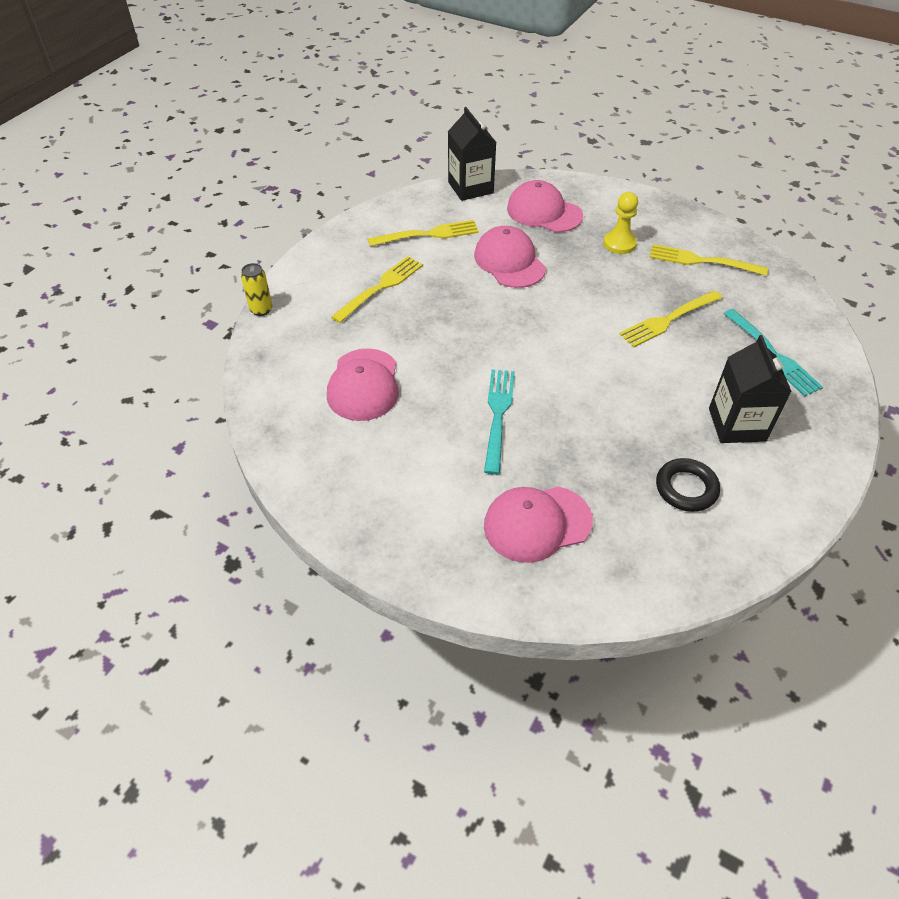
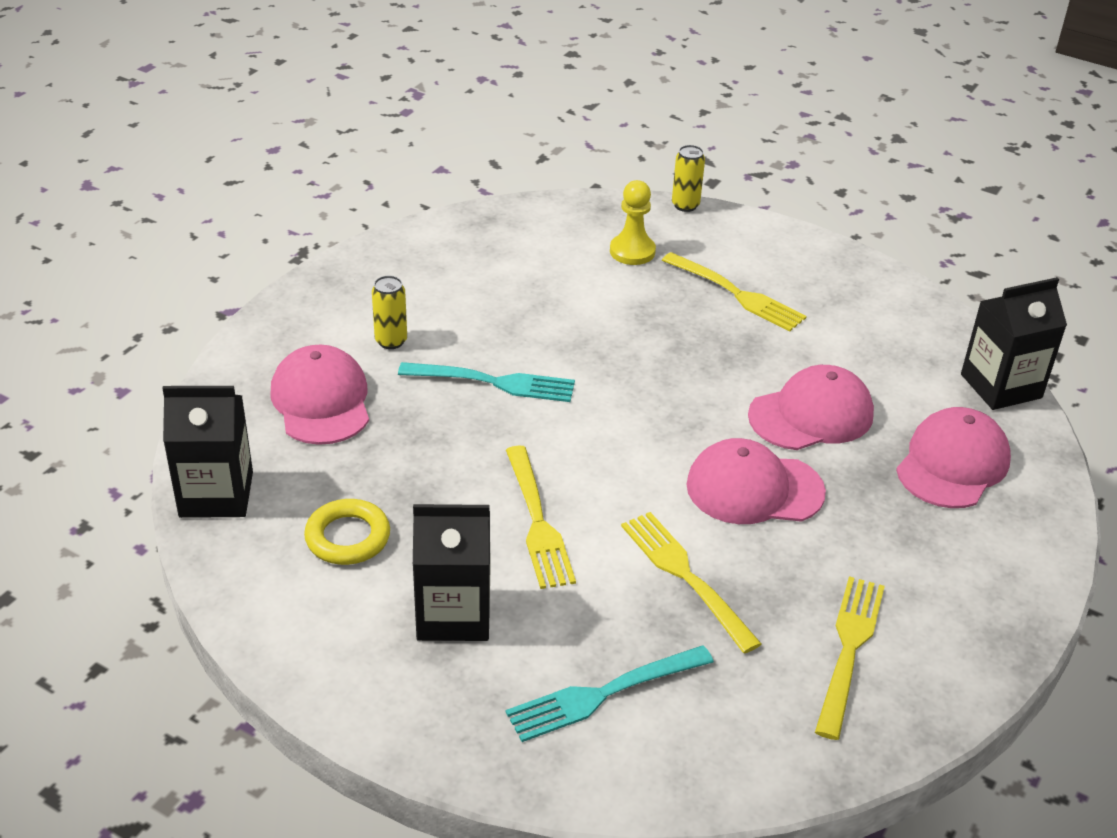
camera: 90 degrees right, 10 degrees down
(363, 385) = (553, 280): pink cap -> pink cap (754, 489)
(428, 234) = (864, 338): yellow fork -> yellow fork (537, 522)
(452, 484) = (391, 341): none -> yellow can
(619, 244) = (881, 545): yellow pawn -> yellow pawn (632, 251)
(664, 581) = (216, 494): none -> black carton
(686, 488) = (348, 537): black ring -> yellow ring

